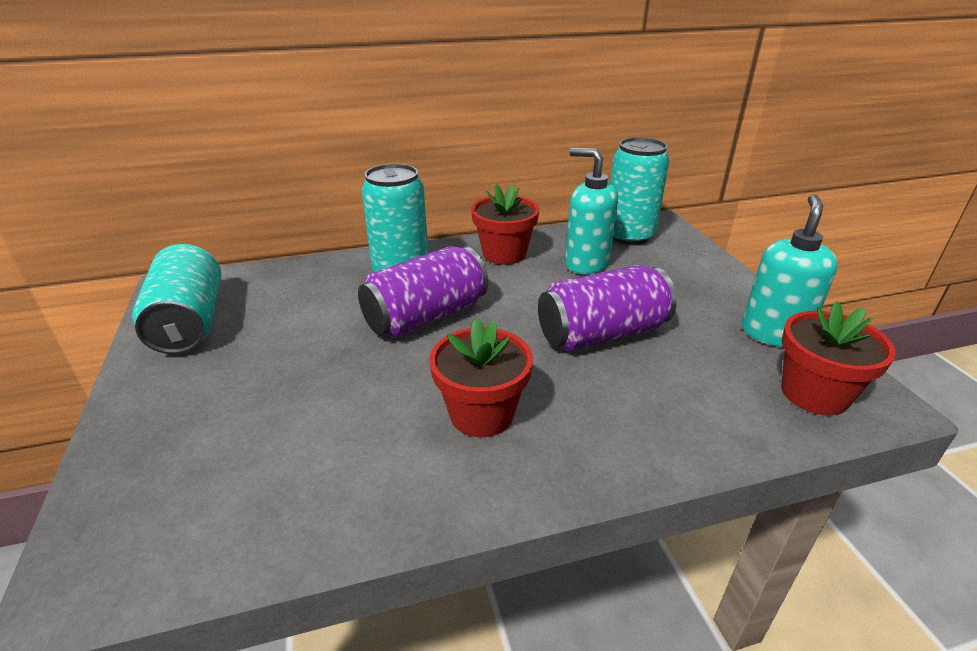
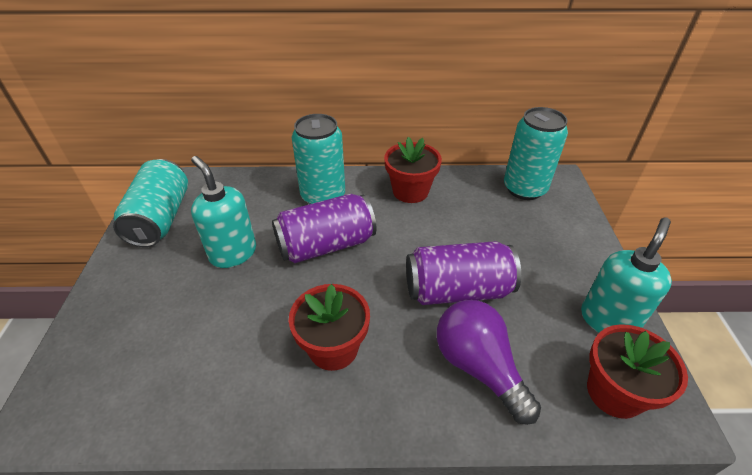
camera: 15 degrees right, 10 degrees up
(586, 263) = (474, 213): turquoise soap dispenser -> turquoise soap dispenser (233, 253)
(661, 399) = (478, 367): none -> purple light bulb

